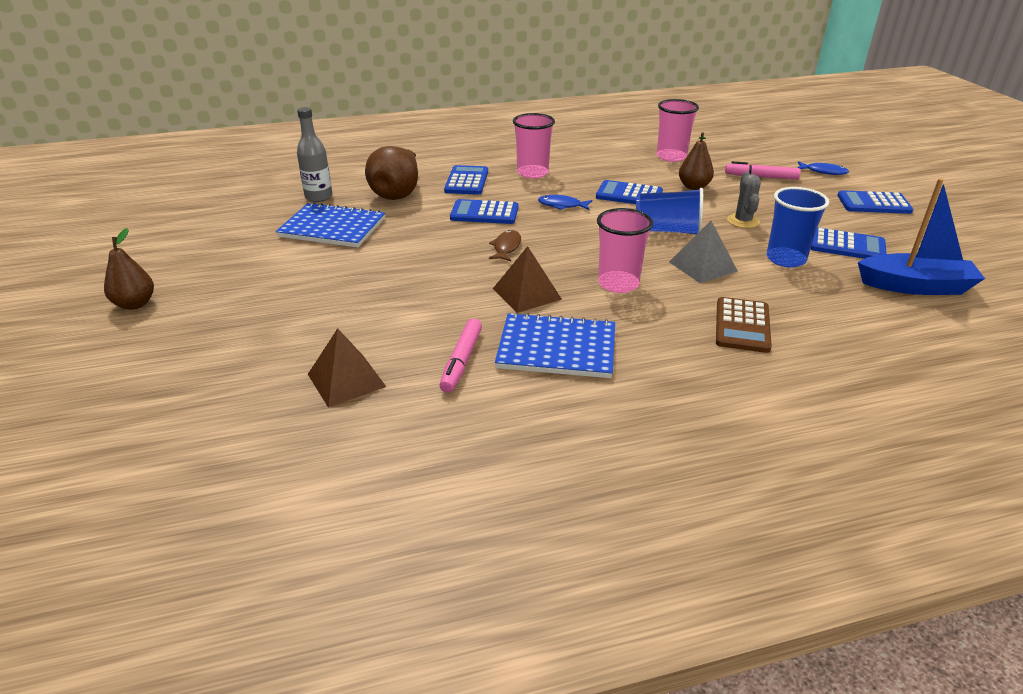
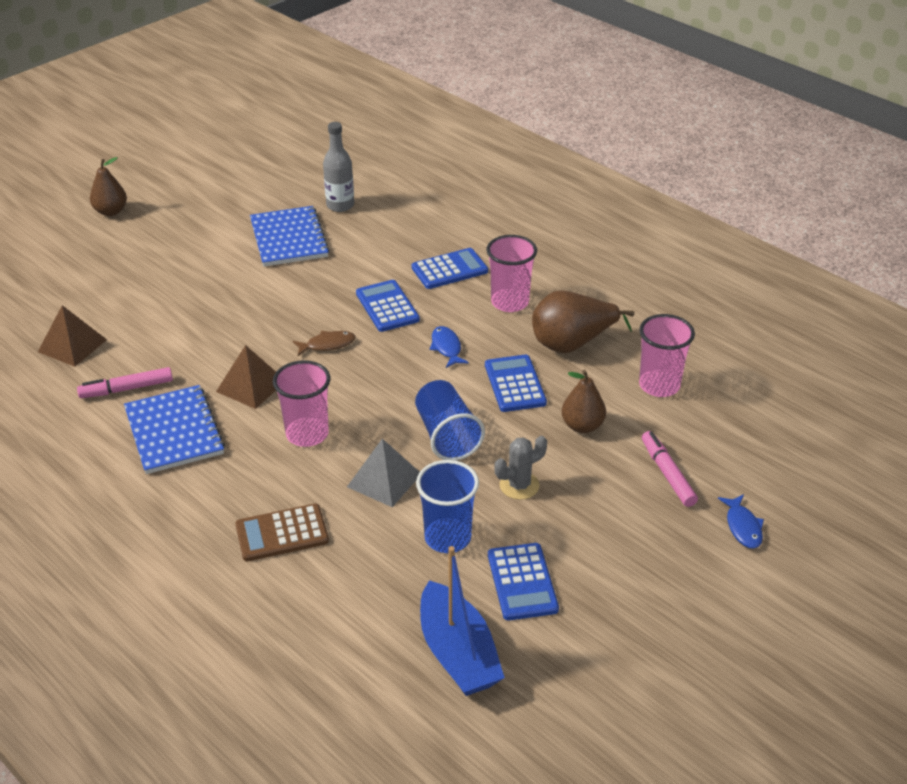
camera: 60 degrees right, 5 degrees up
(397, 193) = (385, 242): brown pear -> brown pear (572, 343)
(873, 203) = (674, 590): blue calculator -> none

